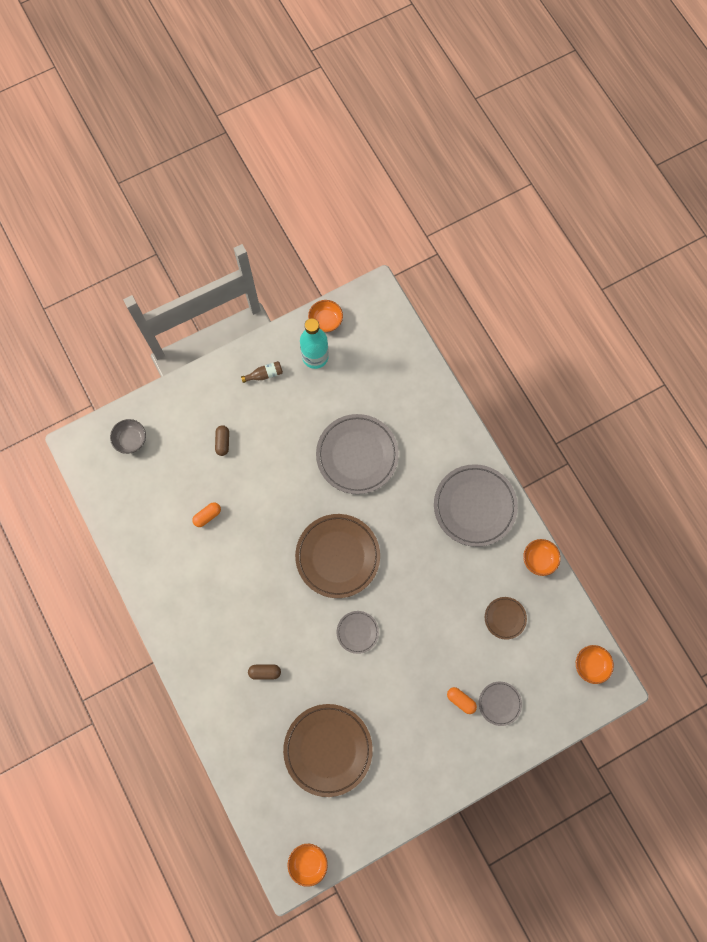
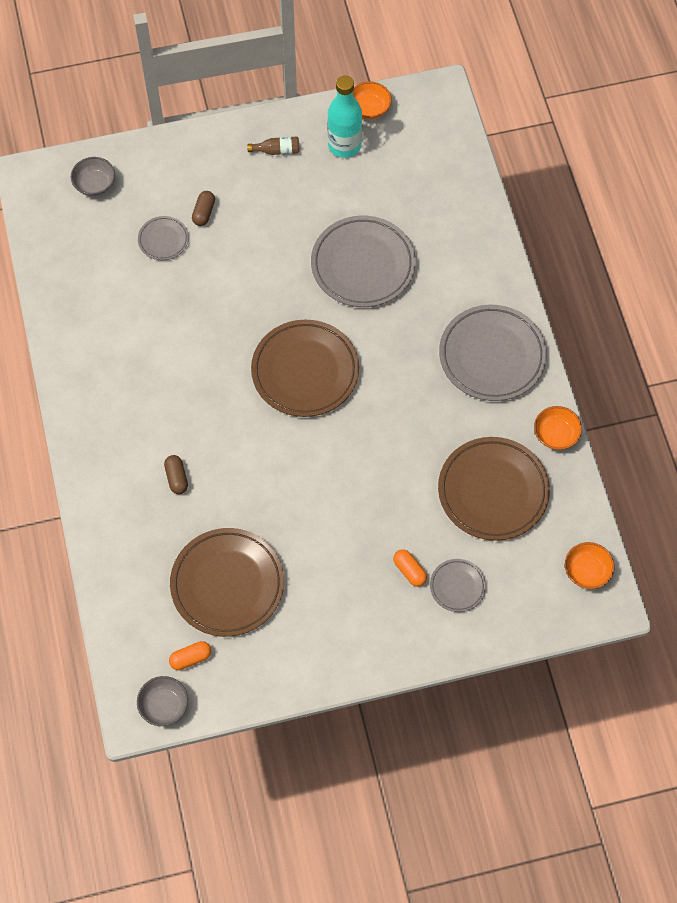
camera: 15 degrees right, 10 degrees down
(207, 516) = (160, 289): orange capsule -> orange capsule (190, 658)
(265, 672) = (176, 478): brown capsule -> brown capsule turned 60 degrees clockwise
(308, 862) = (164, 706): orange bowl -> grey bowl
(357, 632) = (304, 461): grey plate -> grey plate (163, 240)
(505, 618) = (493, 491): brown plate -> brown plate, size x2.04

